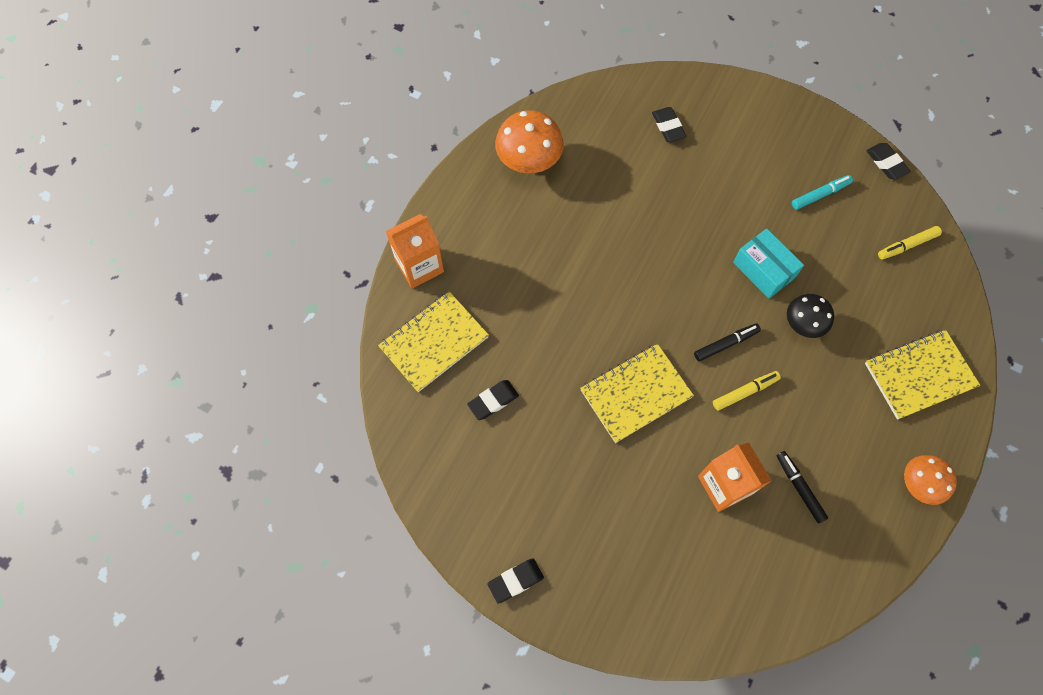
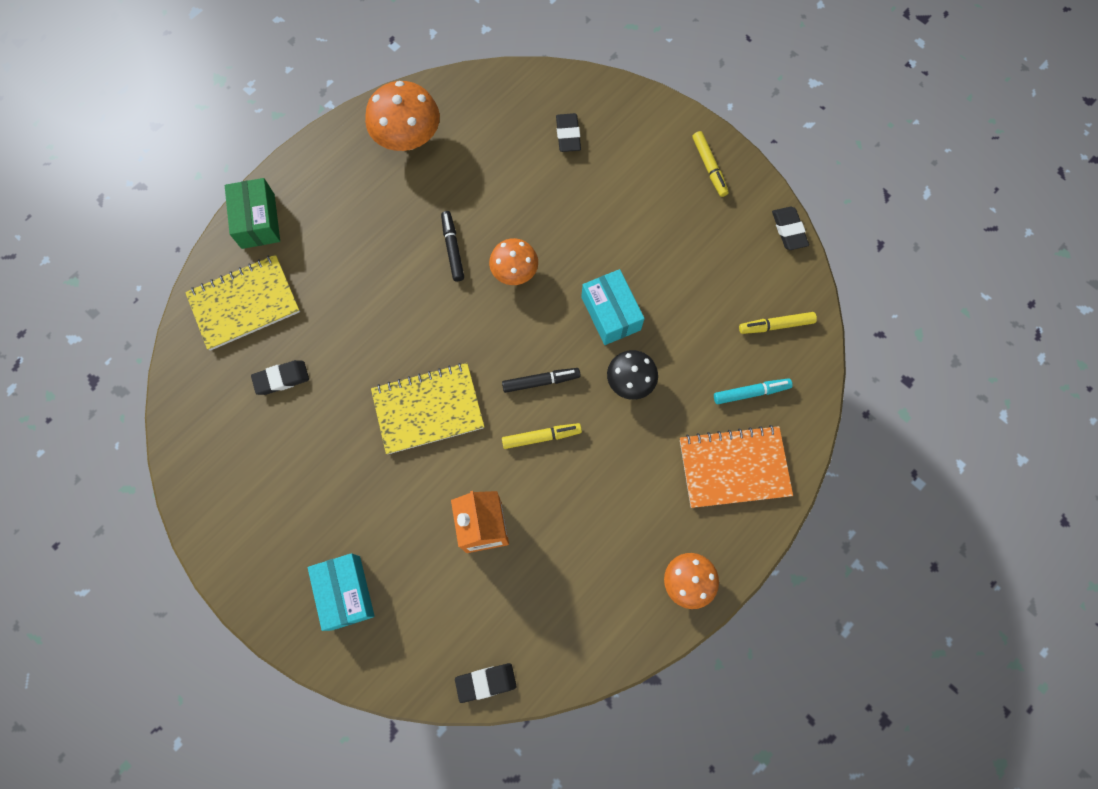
camera: 15 degrees right, 5 degrees up
(419, 266) = (258, 221): orange carton -> green box
(515, 581) = (238, 566): black eraser -> black eraser (486, 682)
(623, 577) = (345, 592): none -> turquoise box
(666, 255) = (514, 272): none -> orange mushroom
(799, 126) = (709, 167): none -> yellow marker
(799, 488) = (560, 551): black marker -> black marker (452, 249)
(820, 195) = (703, 247): turquoise marker -> turquoise marker (751, 392)
(919, 375) = (734, 467): yellow notebook -> orange notebook

